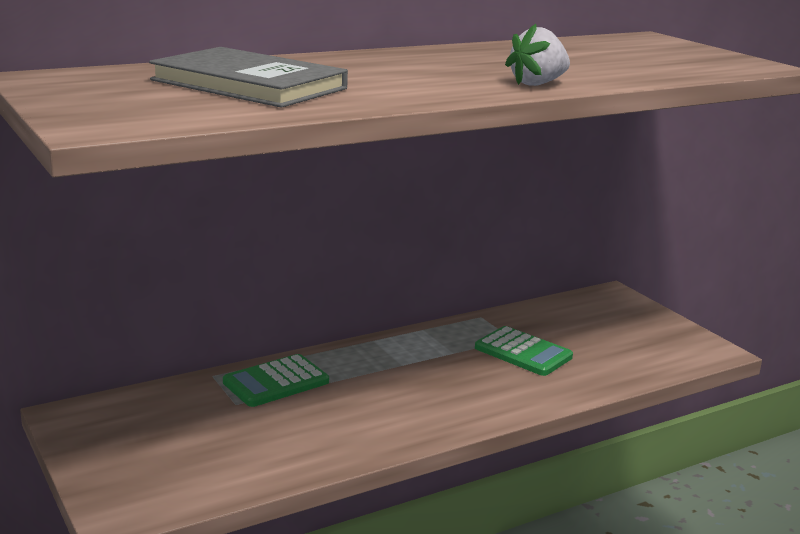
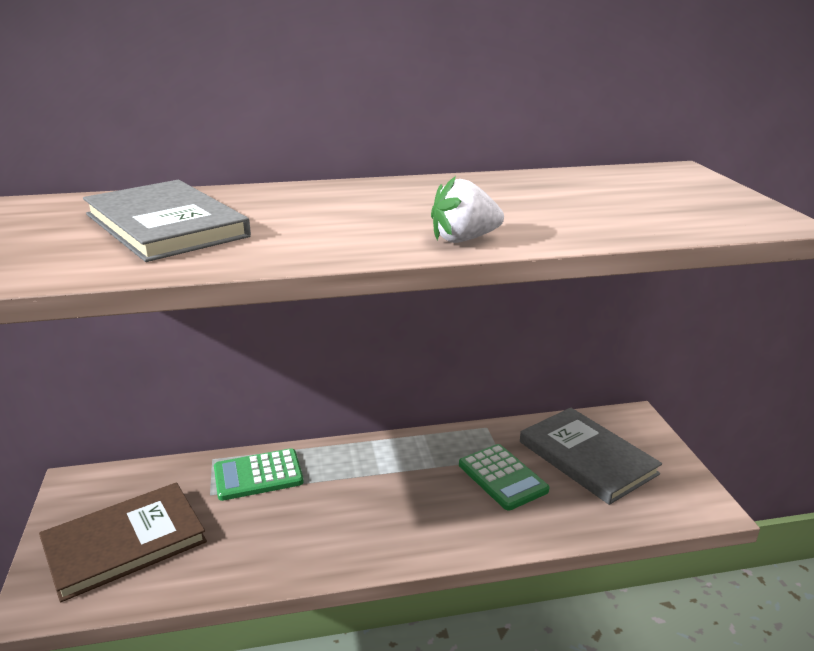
camera: 20 degrees right, 5 degrees up
(175, 454) = (124, 543): none -> brown book
(590, 328) = (587, 458): none -> grey book

